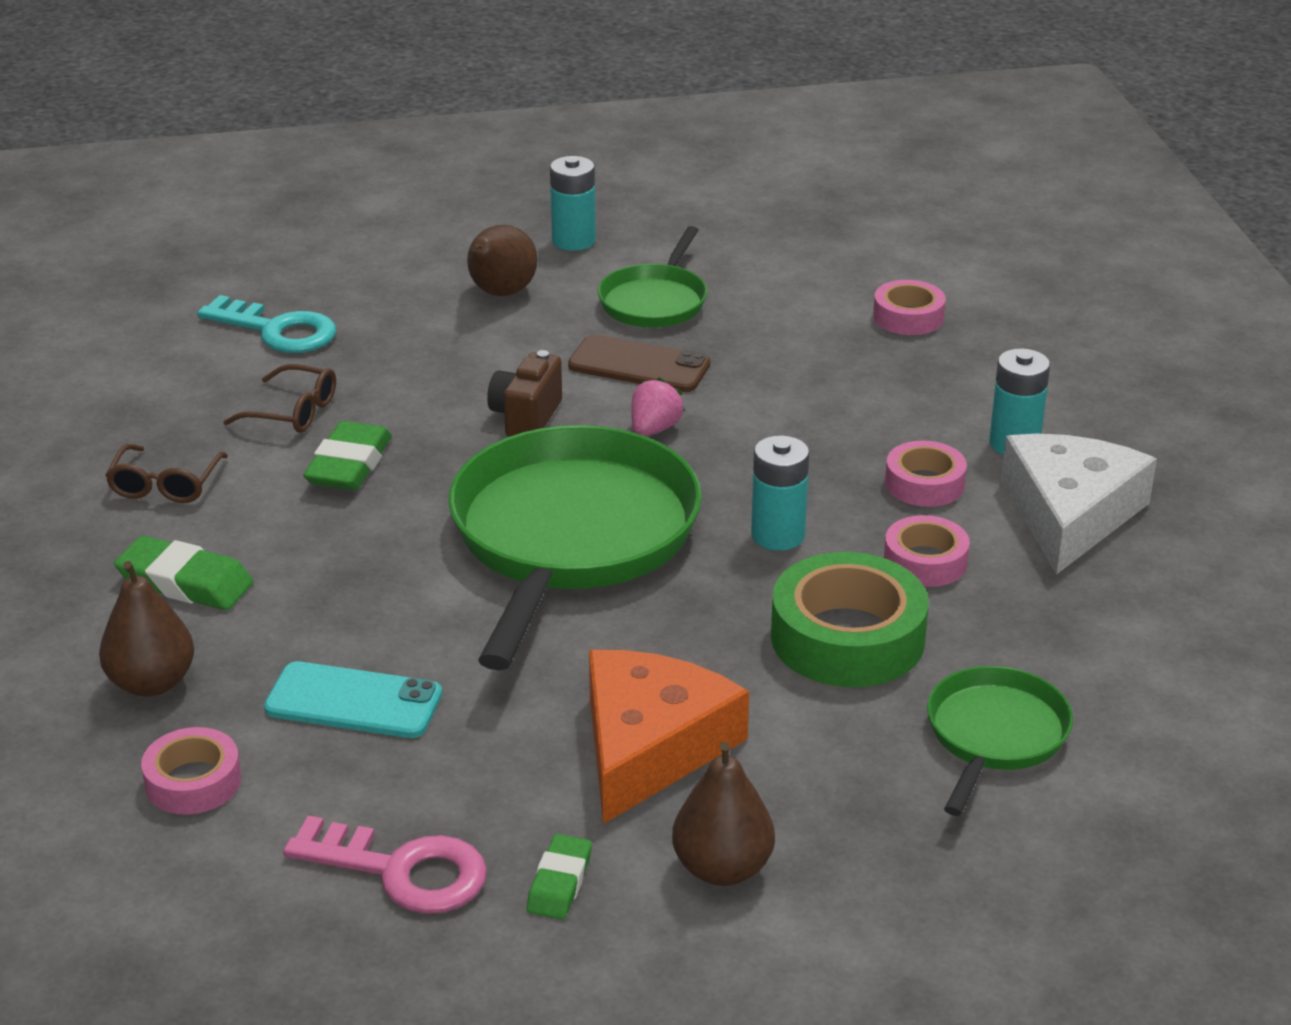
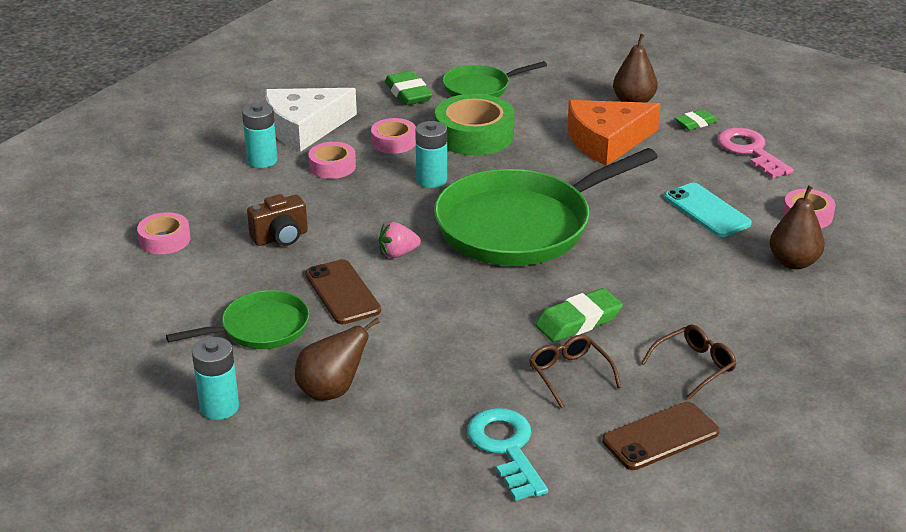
camera: 135 degrees left, 0 degrees up
(137, 406) = (660, 436): none -> brown phone
(185, 582) = (734, 302): green eraser -> green eraser (408, 93)
(526, 418) = (449, 296): brown camera -> brown camera (281, 238)

